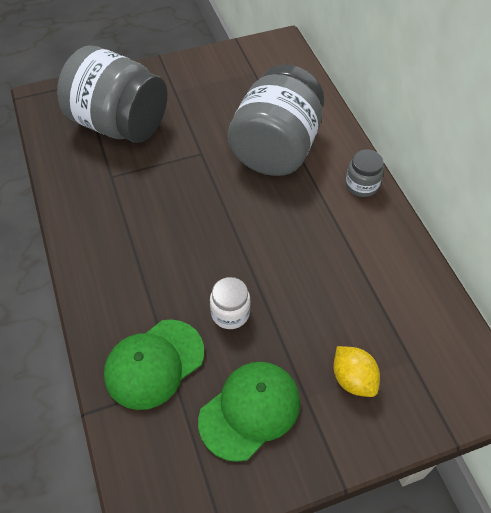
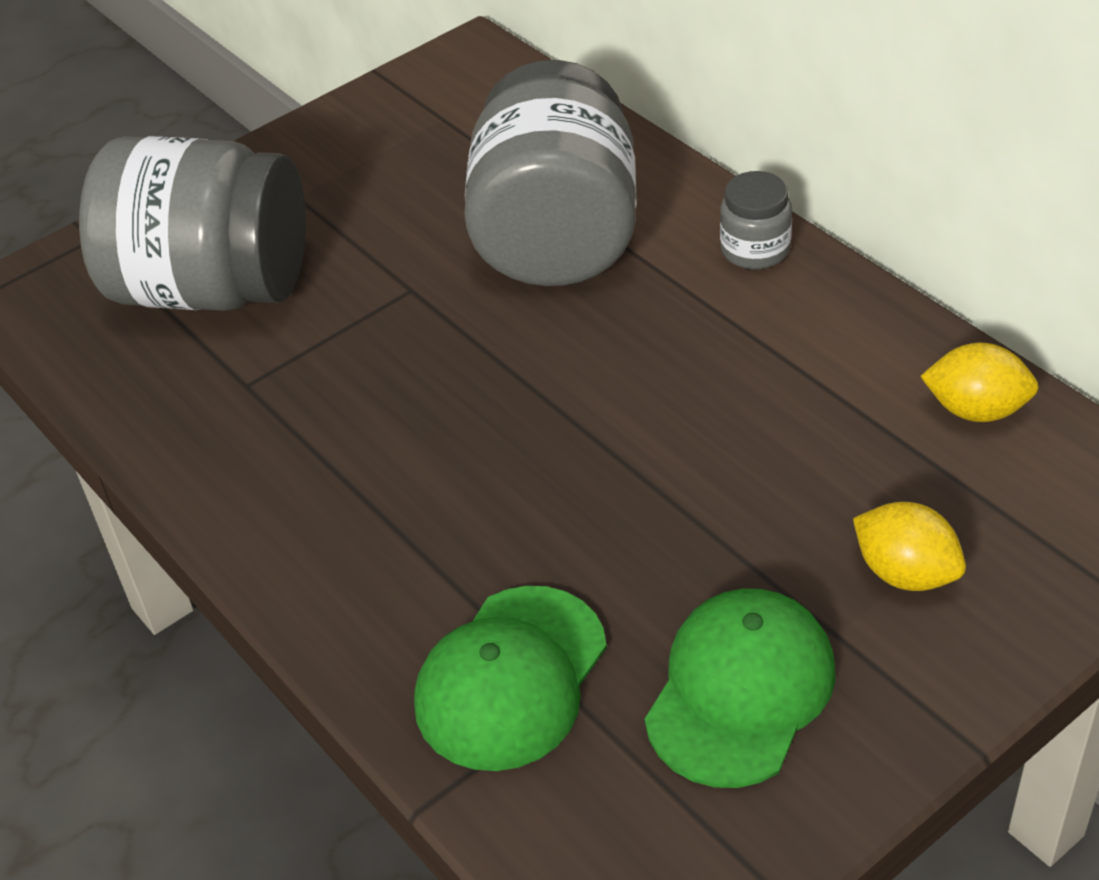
camera: 15 degrees left, 10 degrees down
(230, 313) = (615, 543): white jar -> none
(426, 305) = (976, 410): none -> yellow lemon

